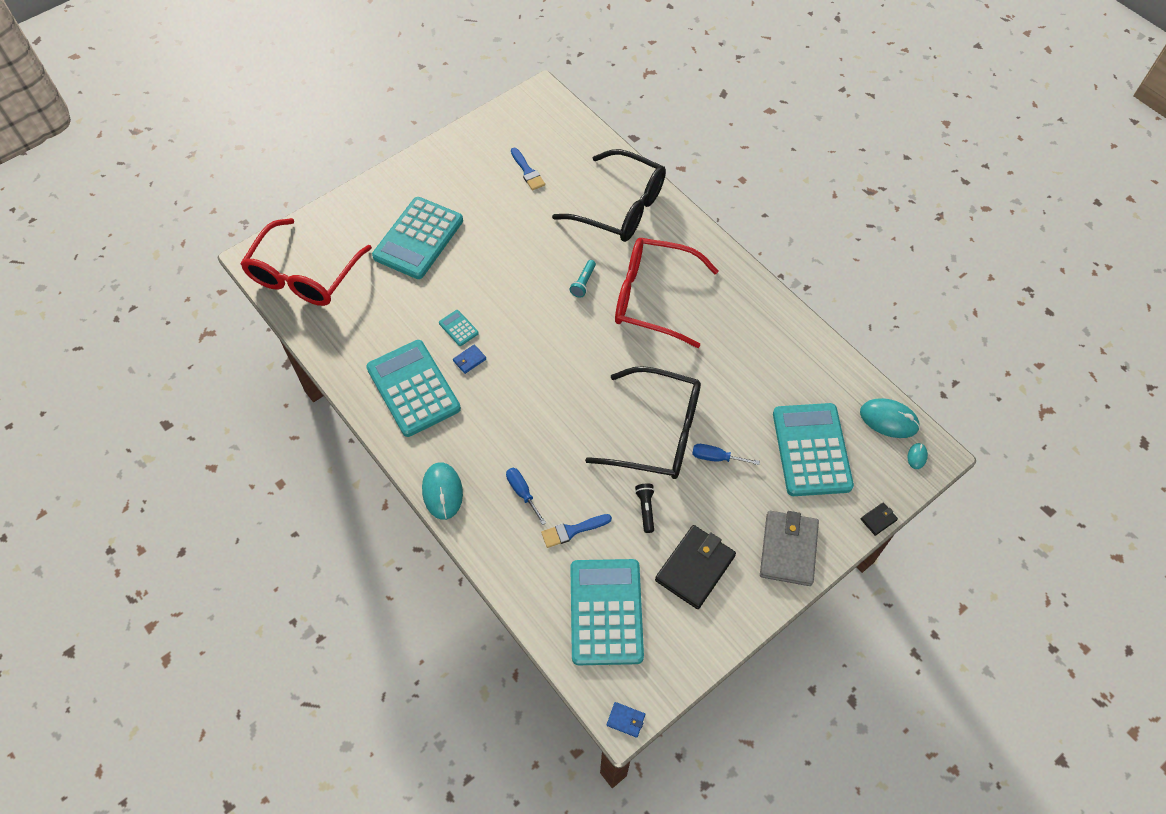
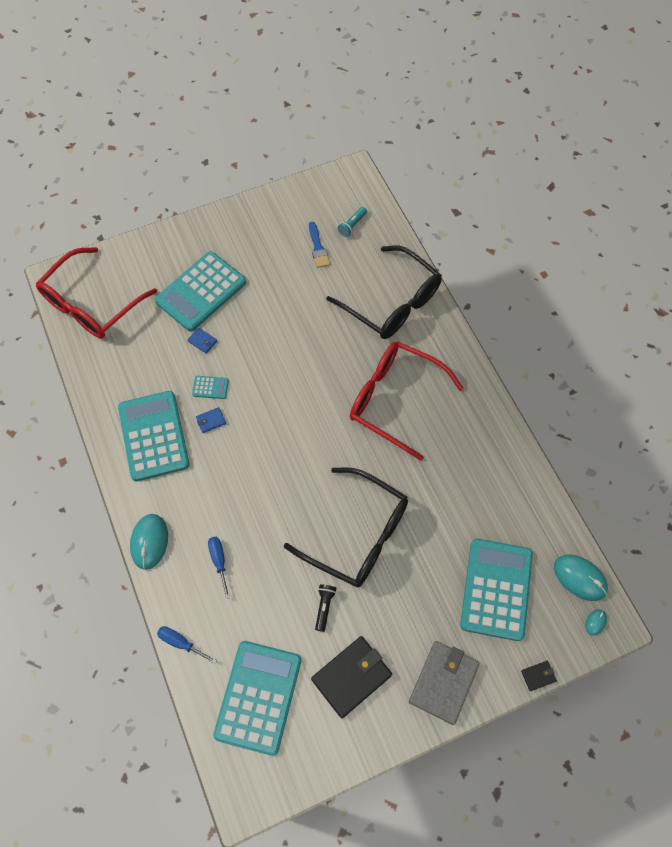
camera: 15 degrees right, 5 degrees up
(458, 328) = (210, 387): turquoise calculator -> turquoise calculator turned 120 degrees clockwise
(572, 530) = (252, 610): blue brush -> none
(583, 283) = (335, 370): turquoise flashlight -> turquoise flashlight (352, 225)
(625, 720) = (244, 806): blue wallet -> blue wallet (202, 341)
(716, 457) = (404, 573): blue screwdriver -> blue screwdriver (181, 643)

